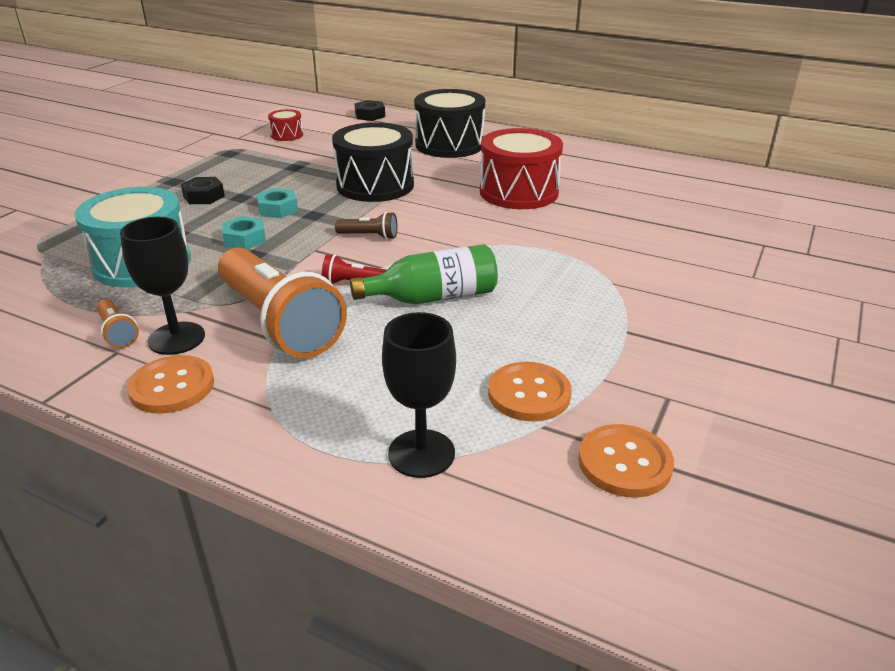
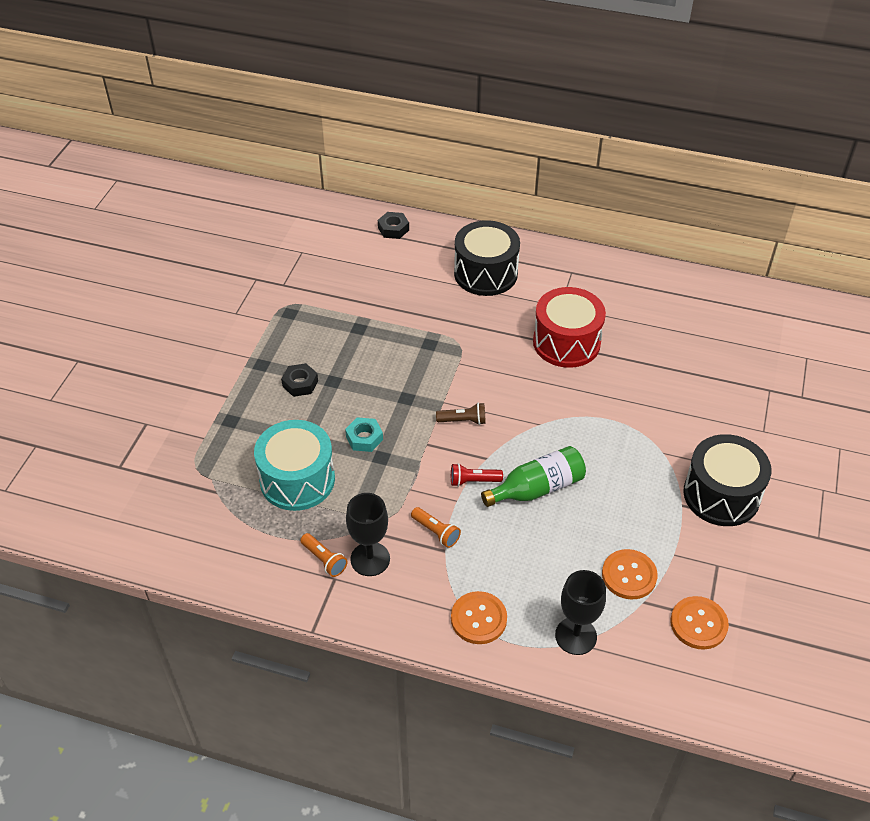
camera: 10 degrees left, 15 degrees up
(172, 386) = (392, 605): orange button -> orange button (478, 619)
(278, 209) = (372, 393): turquoise nut -> none
(279, 322) = (436, 532): orange flashlight -> orange flashlight, size x0.42
(287, 135) = (328, 275): red drum -> none
(375, 185) = (441, 348): black drum -> black drum (721, 495)

